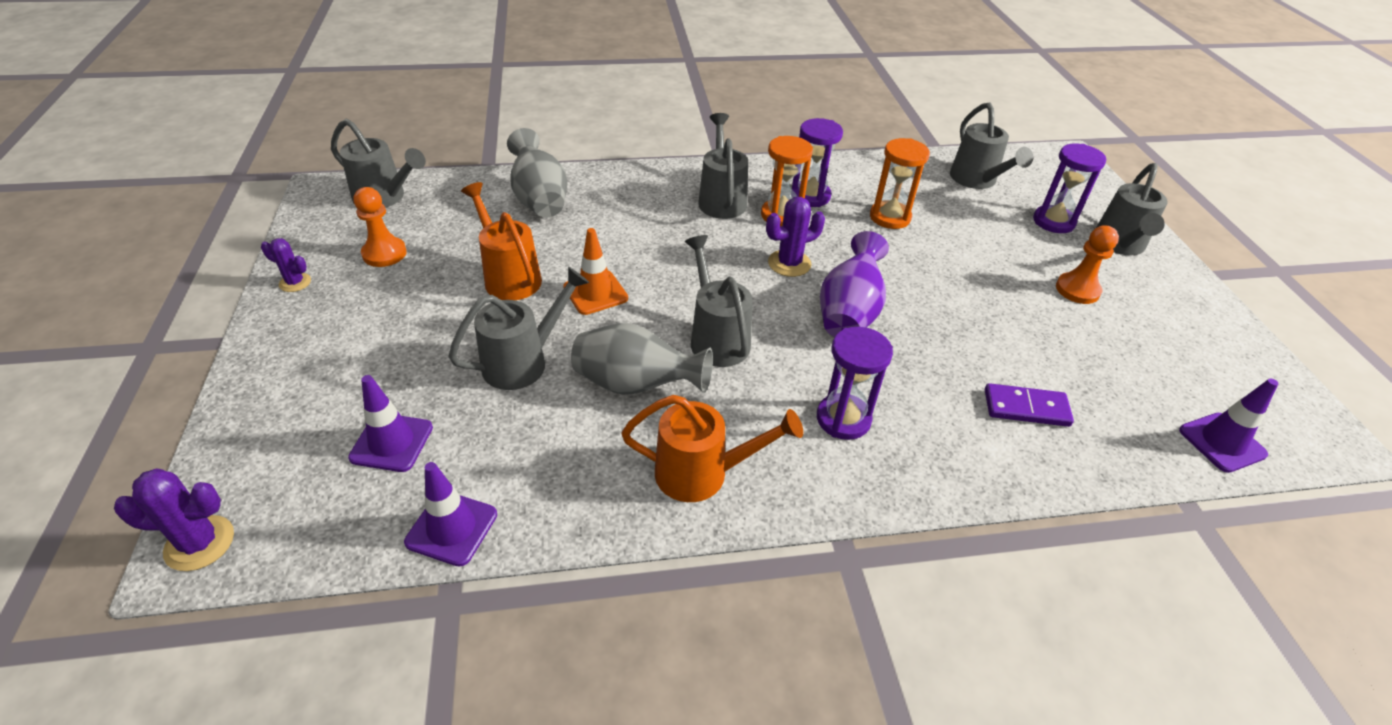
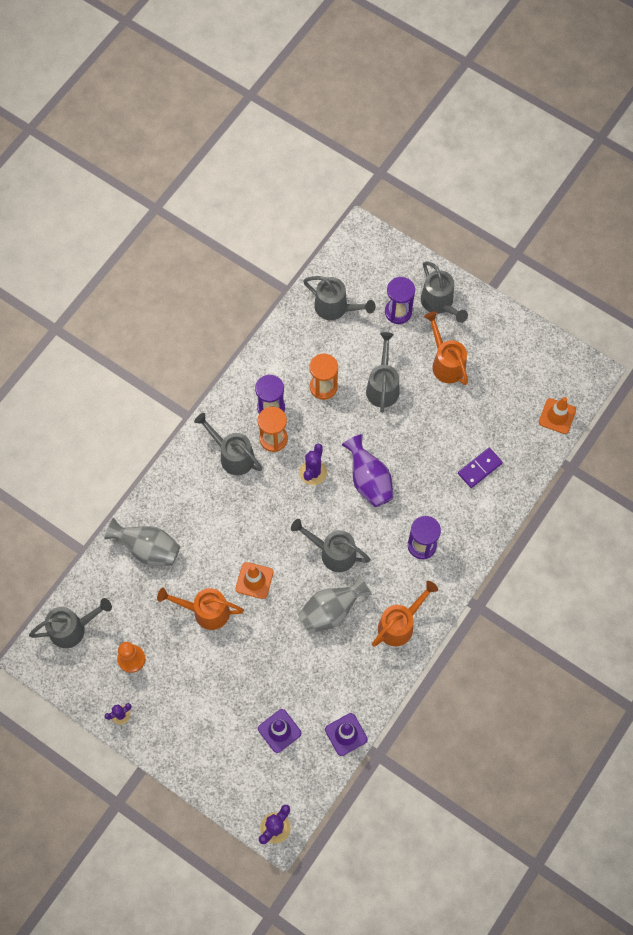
camera: 45 degrees left, 25 degrees up
(523, 362) = (275, 647): grey watering can -> grey watering can (383, 386)
(1077, 290) = (446, 363): orange pawn -> orange watering can
(1222, 442) = (557, 416): purple traffic cone -> orange traffic cone

